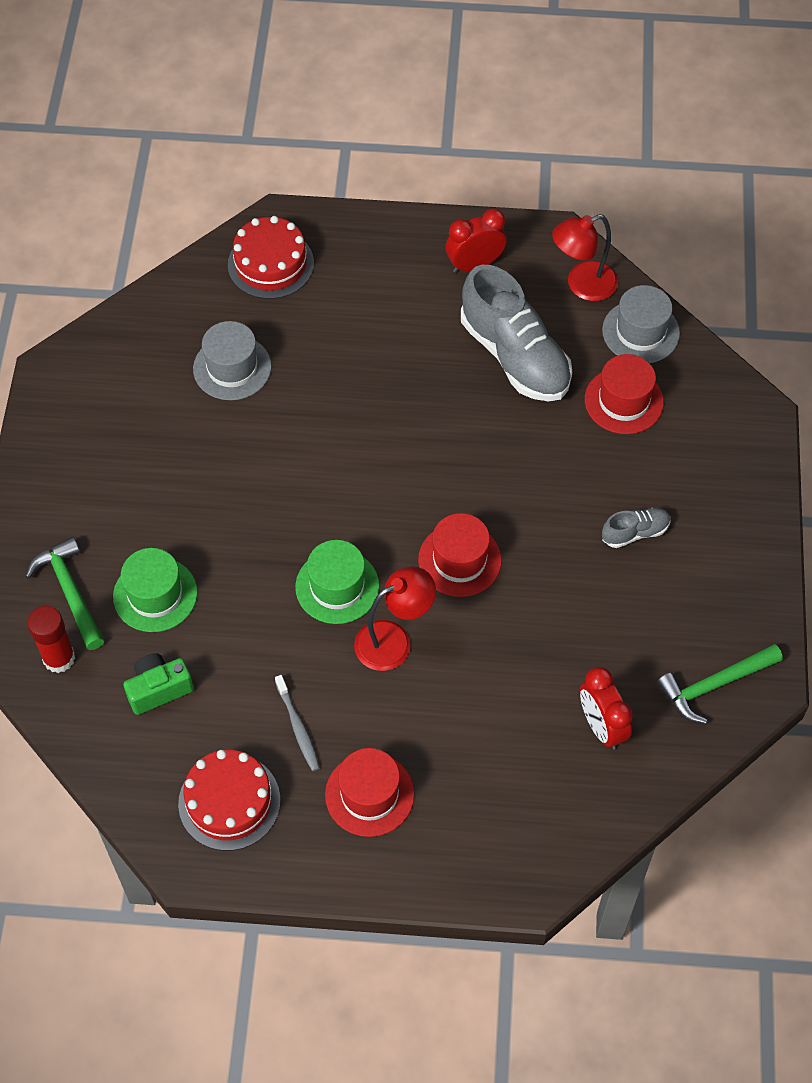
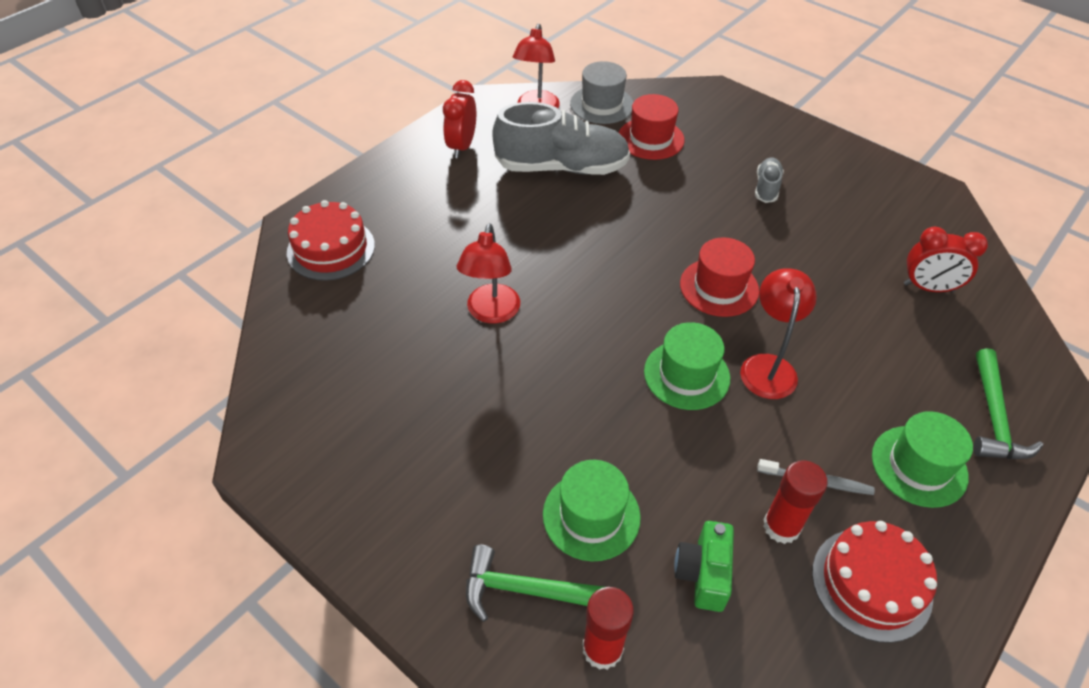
camera: 55 degrees left, 10 degrees down
(232, 368) = (403, 326): grey hat -> none
(236, 721) = (781, 526): none -> red glue stick
(293, 416) = (491, 313): none -> red lamp
(369, 794) = (919, 466): red hat -> green hat
(715, 685) = (925, 214): green hammer -> green hammer (994, 417)

